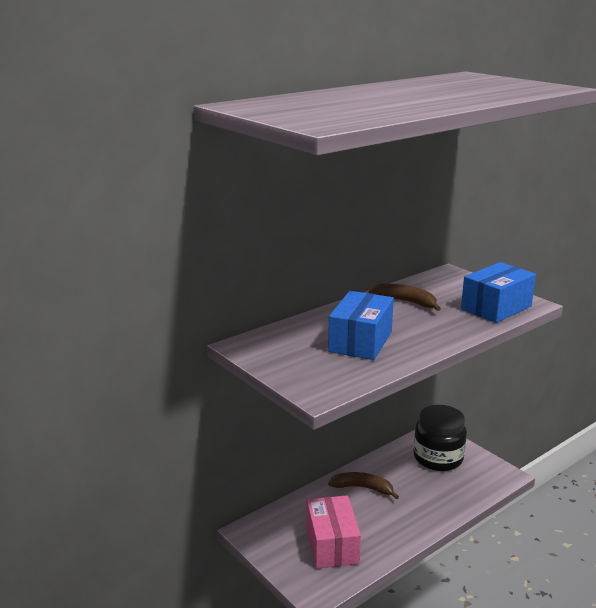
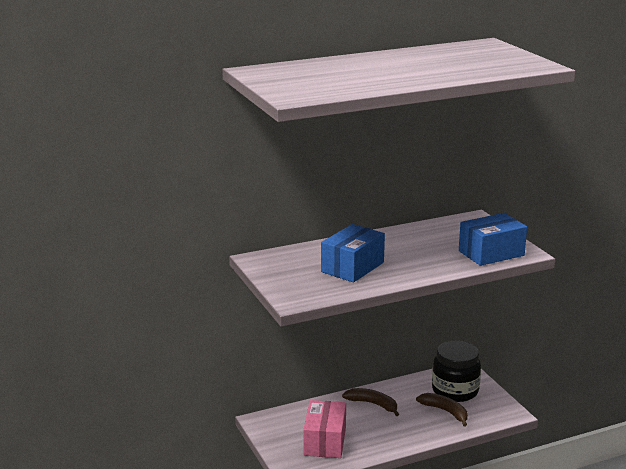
camera: 15 degrees right, 0 degrees up
(405, 302) = (414, 239): brown banana -> brown banana (445, 411)

